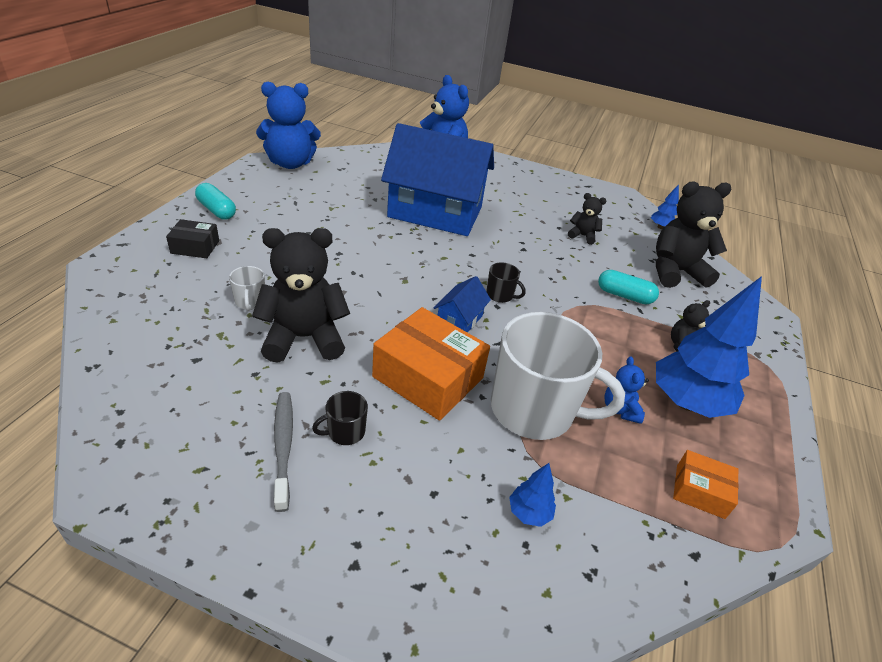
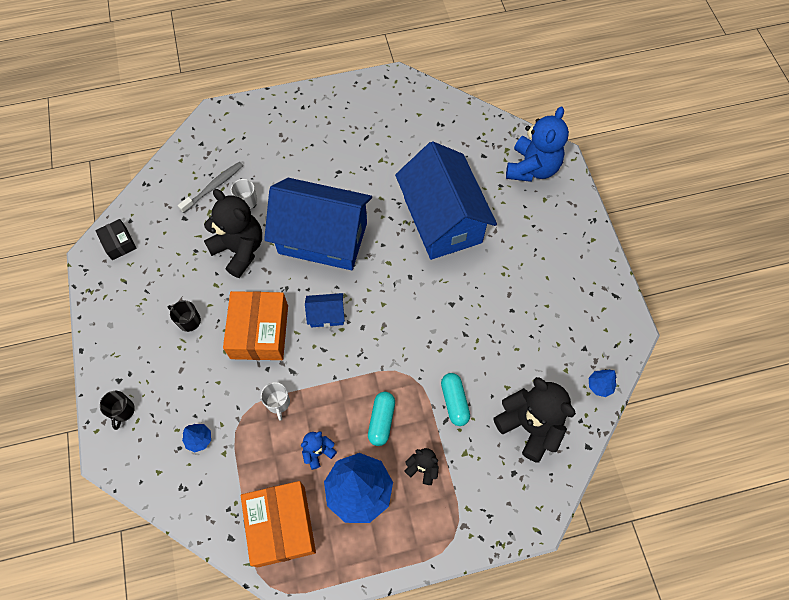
camera: 60 degrees right, 25 degrees up
(195, 247) = (268, 134): black box -> black box (119, 243)
(216, 210) = (314, 110): turquoise capsule -> turquoise capsule (381, 421)
(283, 446) = (159, 302): grey toothbrush -> grey toothbrush (213, 187)
(290, 163) = (412, 93): blue teddy bear -> none
(367, 277) = (323, 238): none -> blue house
(500, 295) = (376, 322): black mug -> black mug (122, 411)
(534, 410) = (278, 402): white mug -> white mug, size x0.40
(582, 236) = (516, 333): black teddy bear -> none
(700, 491) = (281, 526): orange box -> orange box, size x1.90

